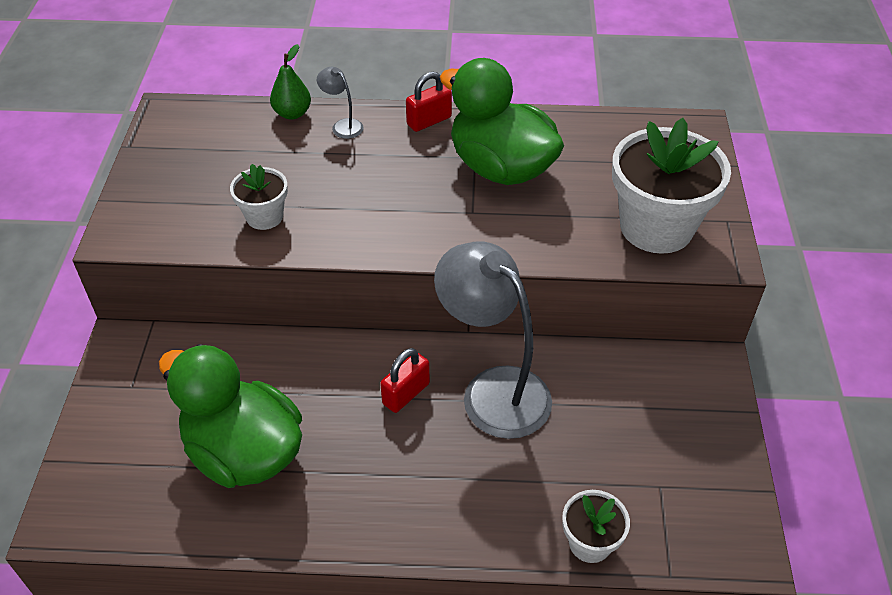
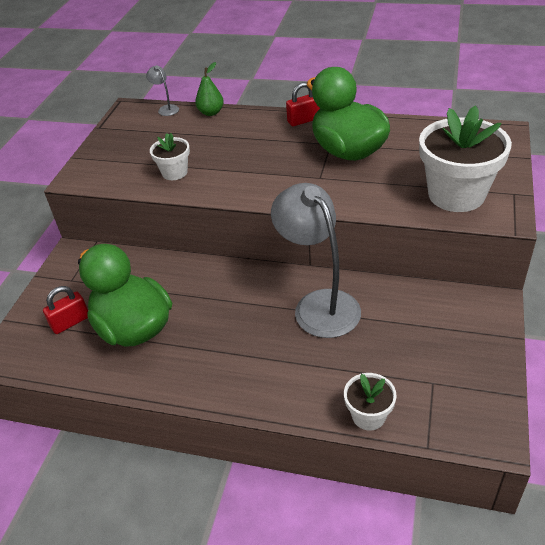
camera: 15 degrees right, 5 degrees down
(342, 126) = (243, 121): grey lamp -> grey lamp (166, 109)
(406, 393) = (255, 301): red padlock -> red padlock (70, 322)

